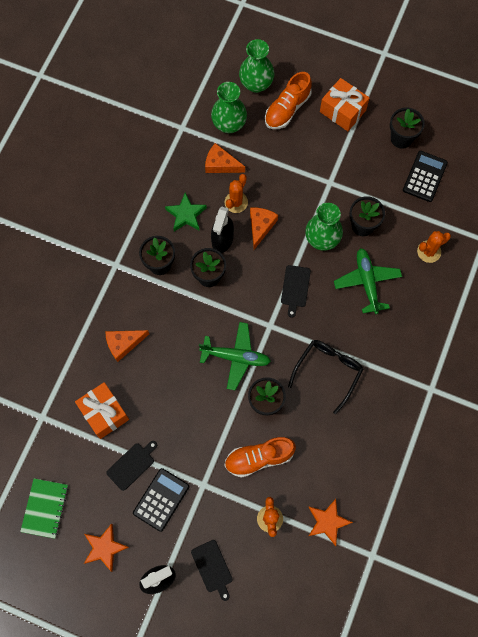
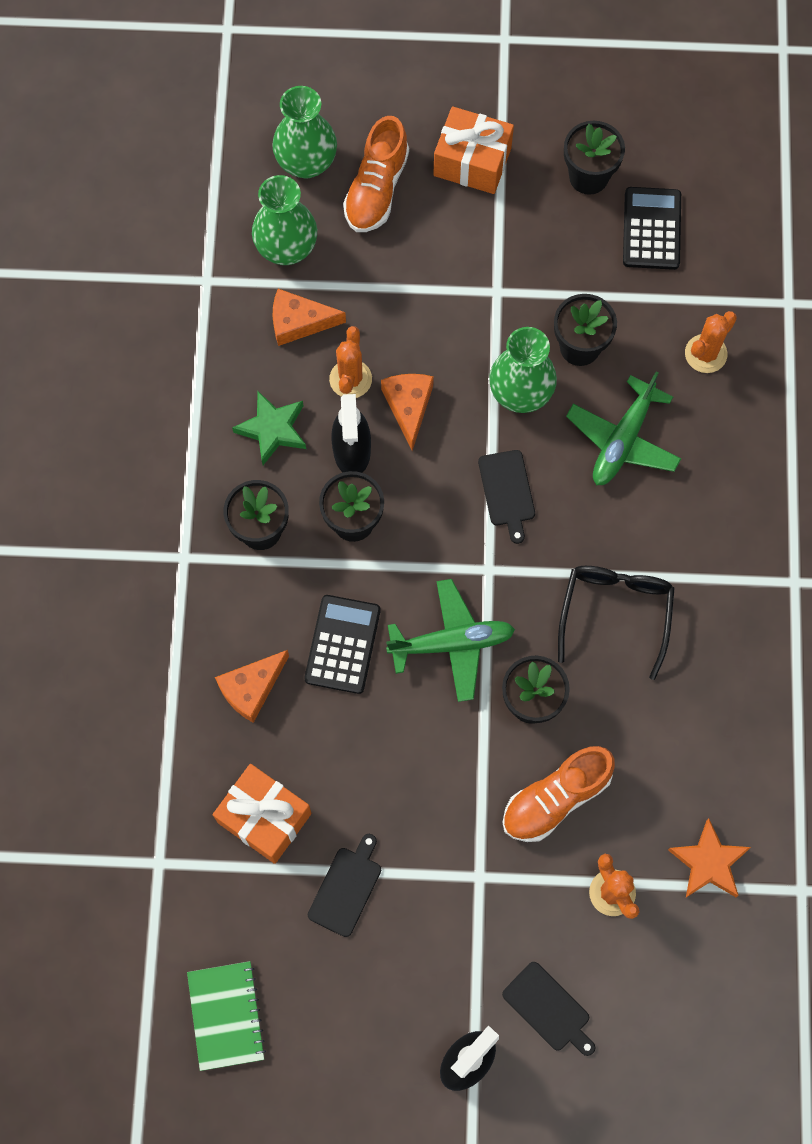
camera: 20 degrees left, 0 degrees up
(105, 548) = (354, 1044): orange star -> none
(161, 499) = (418, 928): black calculator -> black calculator (342, 644)
(367, 282) = (622, 440): green plane -> green plane turned 120 degrees counterclockwise

